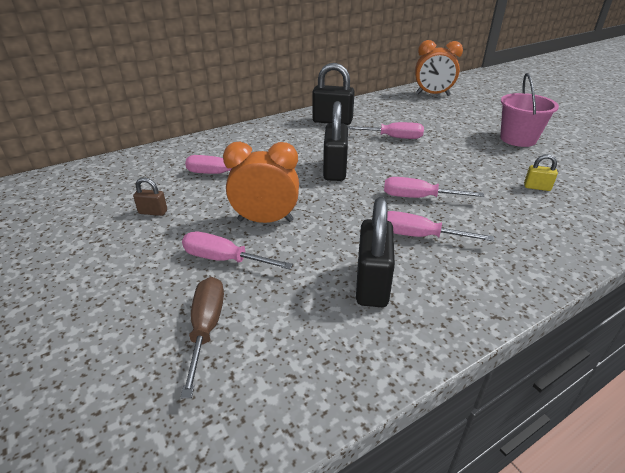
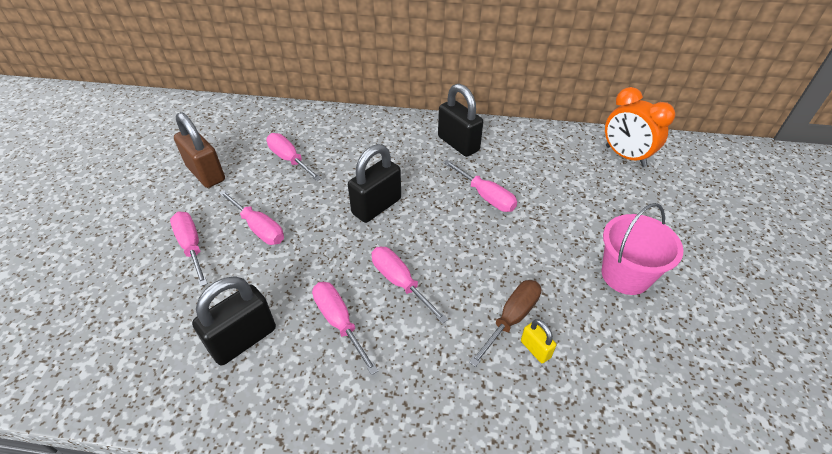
camera: 40 degrees right, 10 degrees up
(153, 212) = (206, 173): brown padlock -> brown padlock, size x2.02
(206, 329) = (116, 296): brown screwdriver -> brown screwdriver (511, 319)
(265, 220) = (258, 228): orange clock -> pink screwdriver

